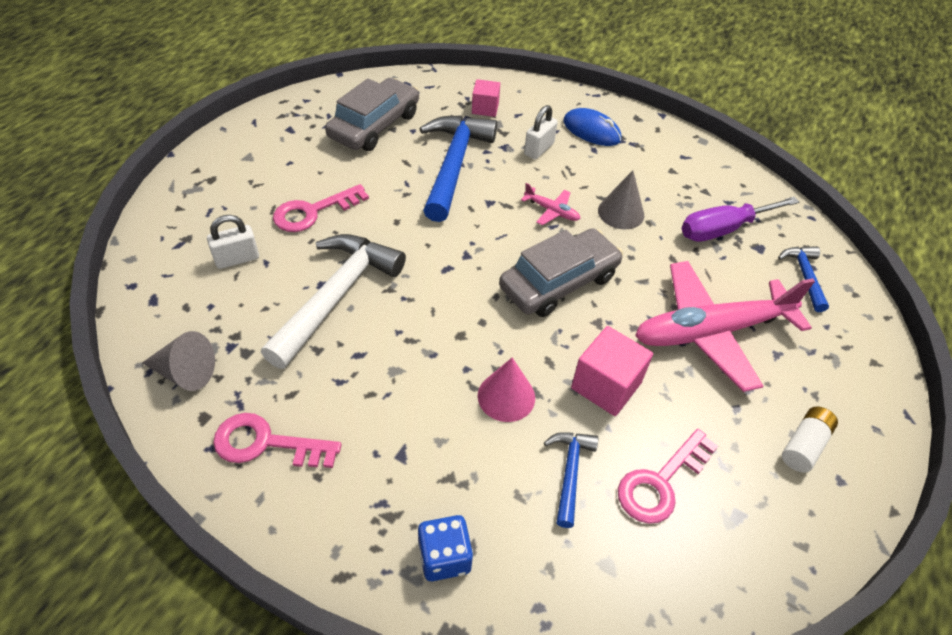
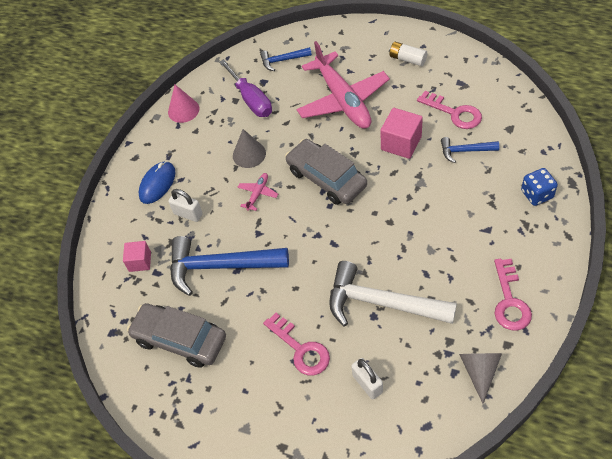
camera: 90 degrees left, 5 degrees up
(506, 396) = (427, 188): pink cone -> pink cone (183, 110)

